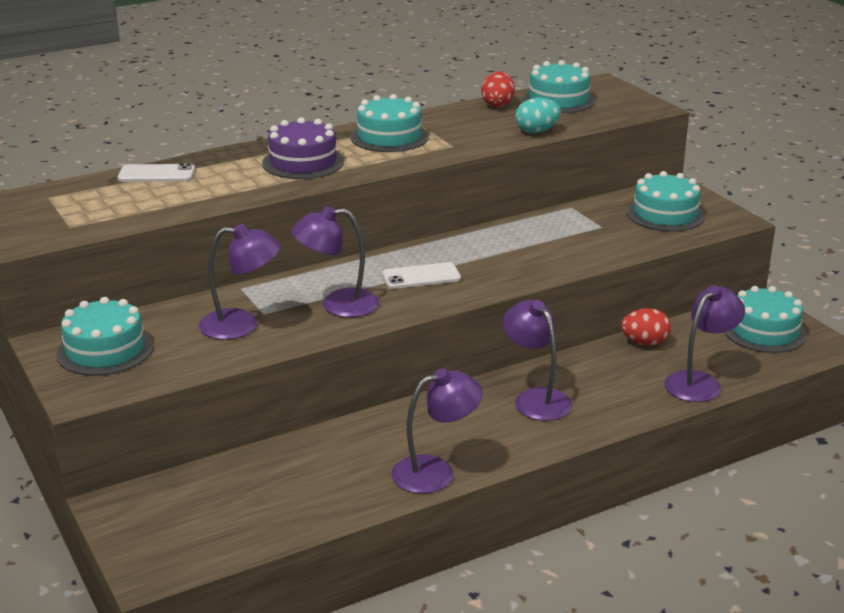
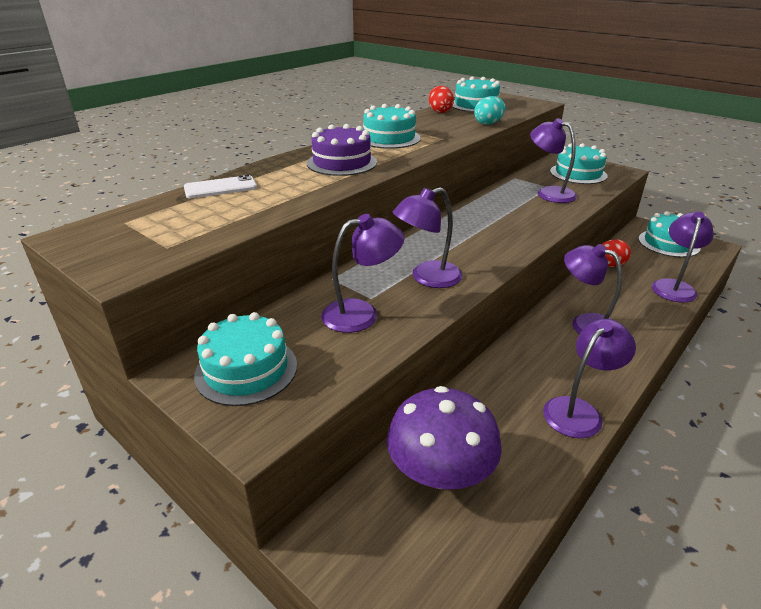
camera: 20 degrees left, 5 degrees up
(254, 485) = (440, 471): none -> purple mushroom
(421, 276) = (468, 242): white phone -> none
(590, 234) = (549, 193): none -> purple lamp

